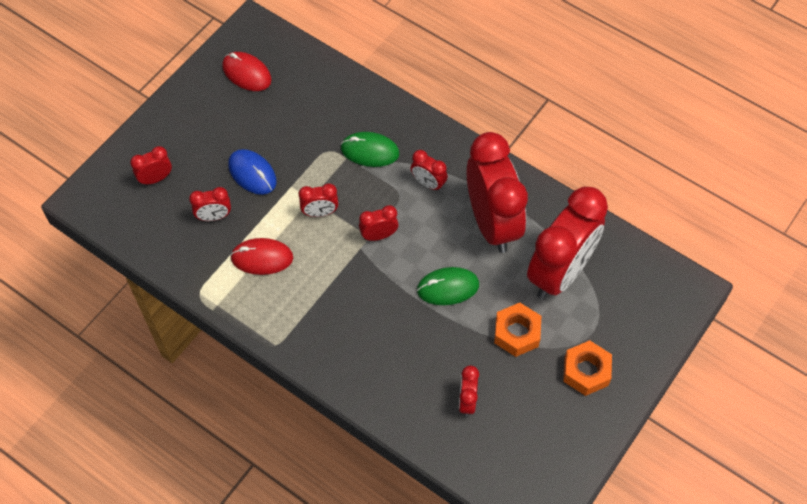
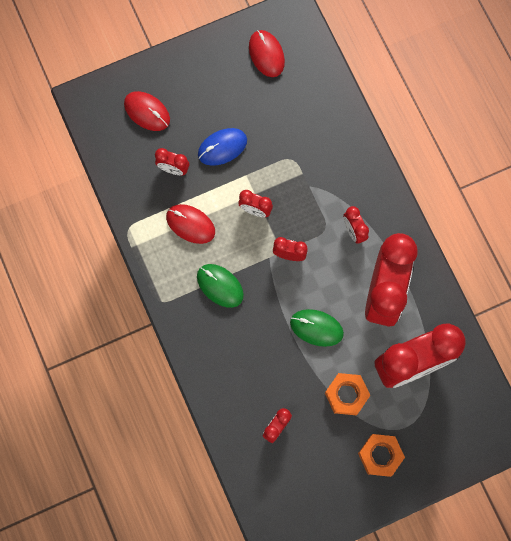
camera: 30 degrees right, 15 degrees up
(156, 178) = (147, 112): red clock -> red mouse
(252, 173) = (222, 147): blue mouse -> blue mouse turned 75 degrees clockwise
(370, 151) = (324, 177): green mouse -> green mouse (220, 286)

